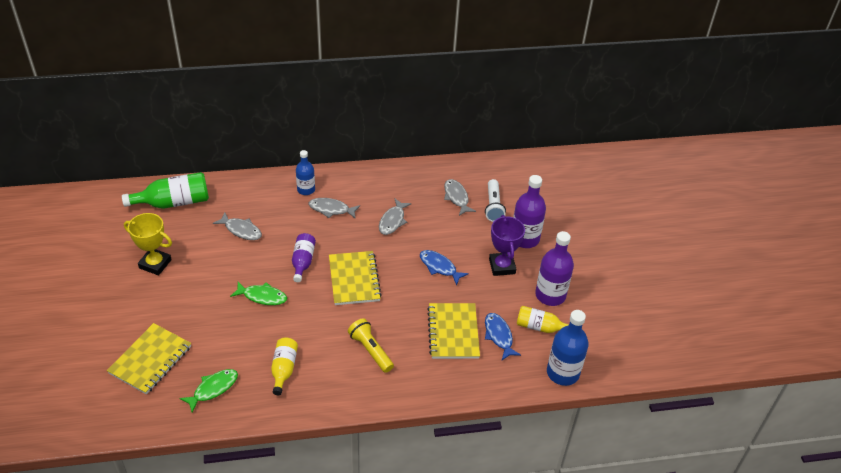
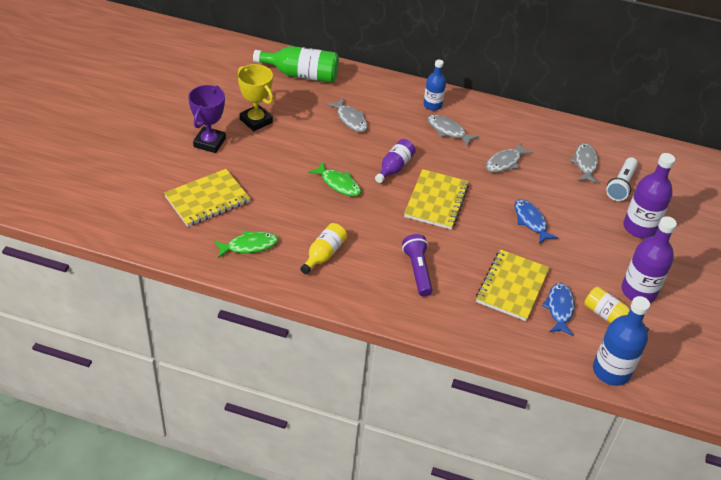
camera: 25 degrees right, 0 degrees up
(371, 350) = (417, 271): yellow flashlight -> purple flashlight
(502, 266) = (599, 245): purple trophy -> purple trophy (209, 143)

